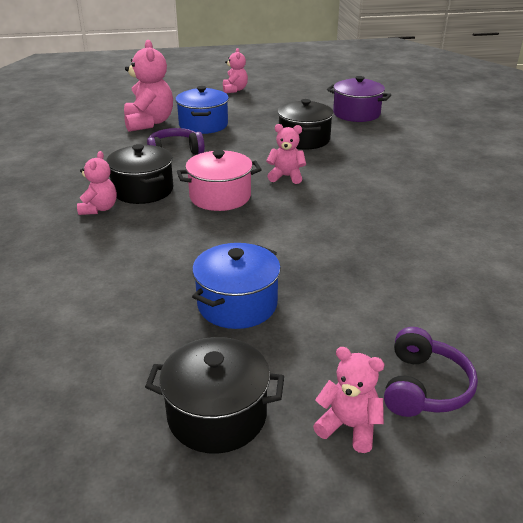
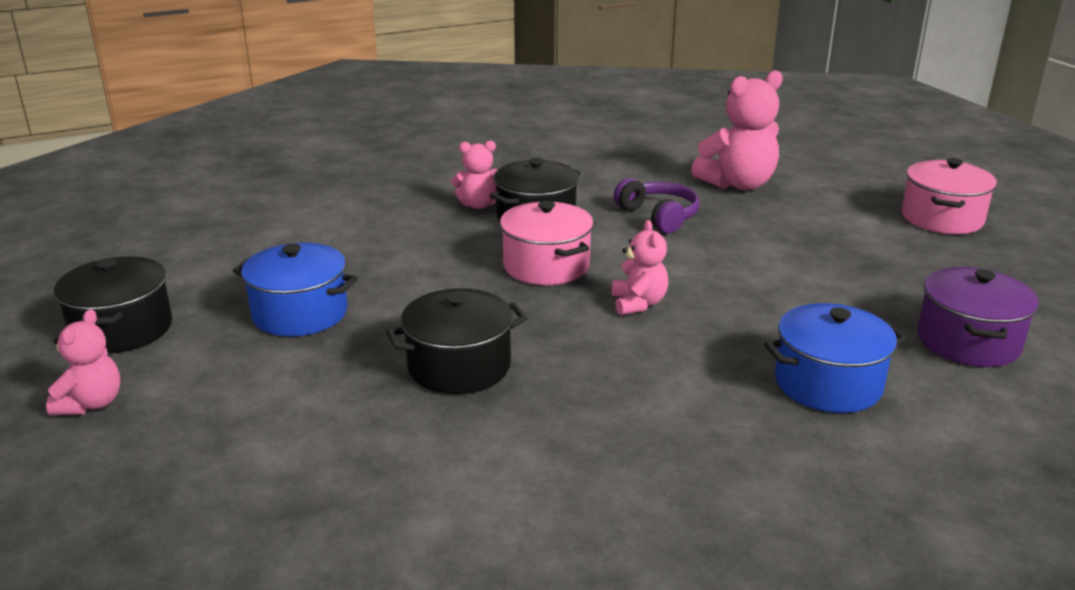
camera: 75 degrees right, 5 degrees down
(203, 125) = (768, 219): blue pot -> blue pot (828, 384)
(234, 90) = (942, 218): pink teddy bear -> pink pot
(304, 139) = (789, 302): black pot -> black pot (459, 367)
(424, 387) = (146, 451): purple headphones -> none

